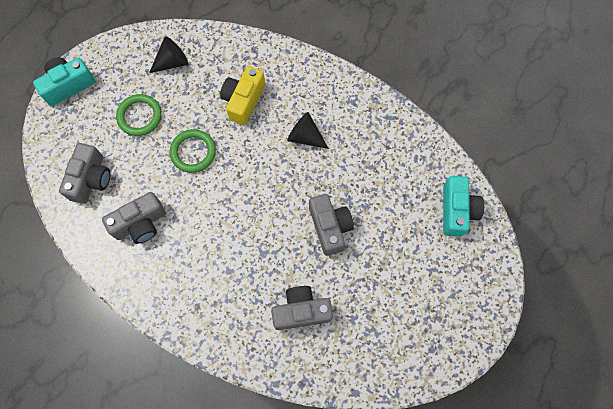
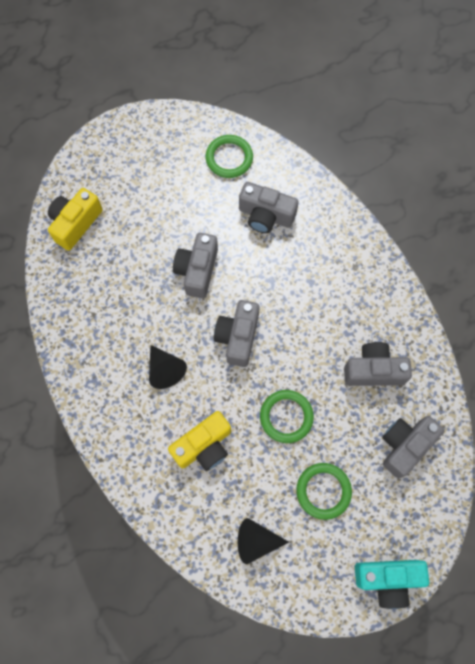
camera: 150 degrees left, 0 degrees up
(264, 191) = (238, 337): none -> grey camera
(368, 351) = (229, 158): none -> green ring
(456, 210) = (75, 223): turquoise camera -> yellow camera

